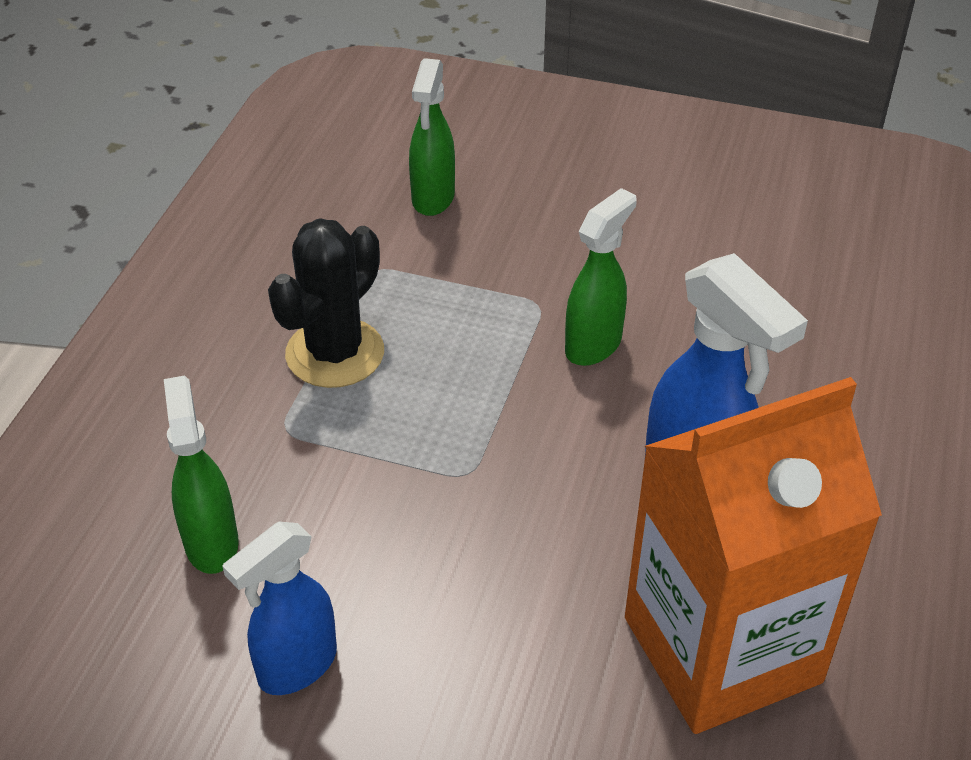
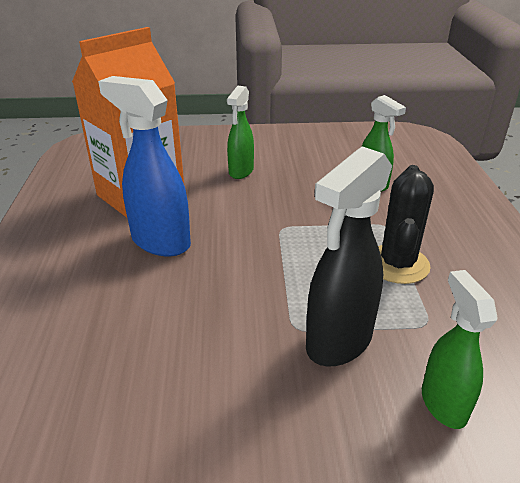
camera: 160 degrees right, 10 degrees down
(296, 666) = (306, 163): blue spray bottle -> none
(497, 275) = (338, 342): none -> black spray bottle
(594, 345) = (244, 308): green spray bottle -> green spray bottle (241, 172)

